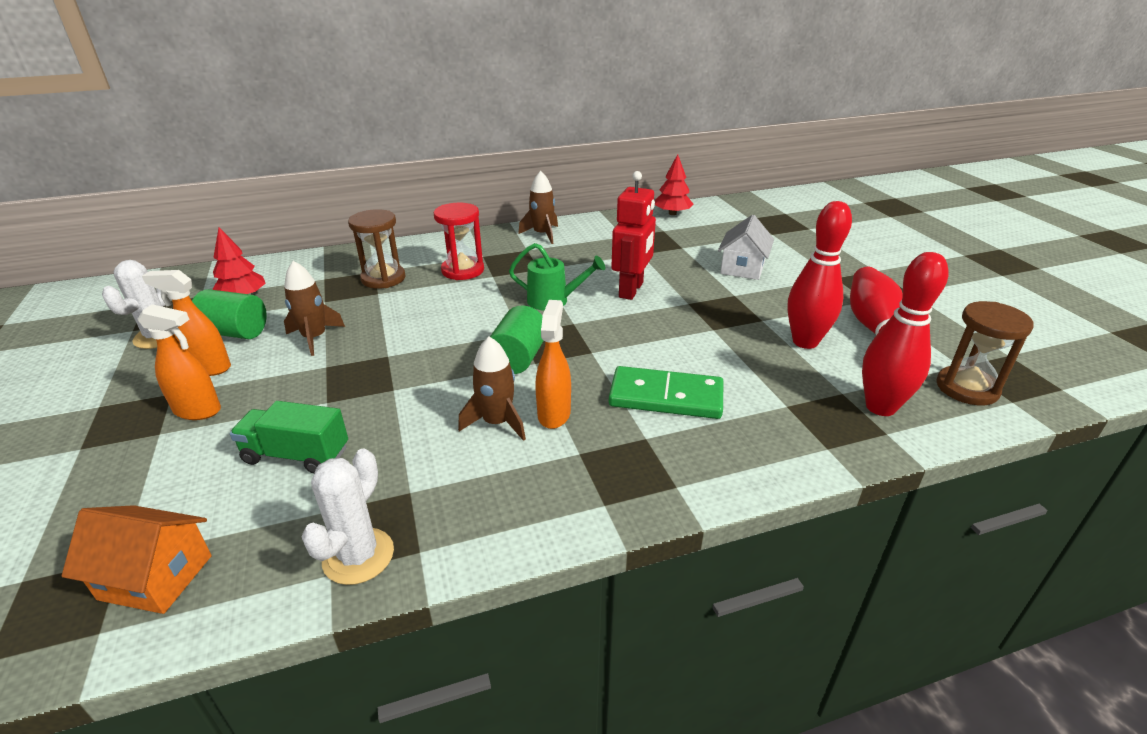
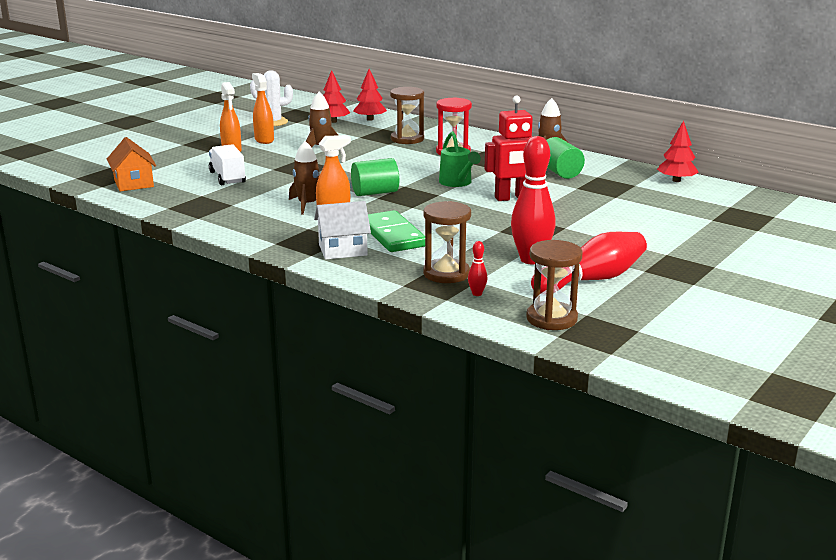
camera: 55 degrees right, 10 degrees down
(235, 332) = (300, 133): green cylinder -> green cylinder (560, 172)
(281, 275) = (370, 119): none -> red tree
(296, 455) = (227, 177): green truck -> white truck
(358, 556) = (182, 209): white cactus -> none
(742, 268) = (618, 221): white house -> white house (342, 250)
(811, 405) = (446, 274): none -> brown hourglass
(880, 407) = (477, 294): red bowling pin -> red bowling pin, size x0.42

